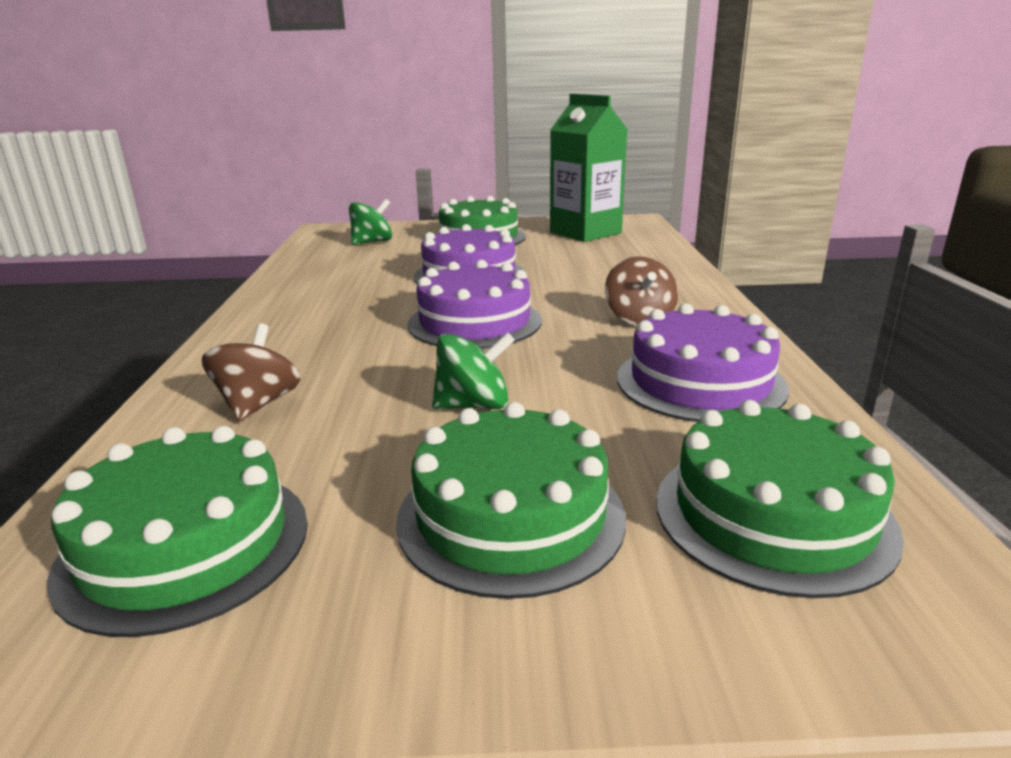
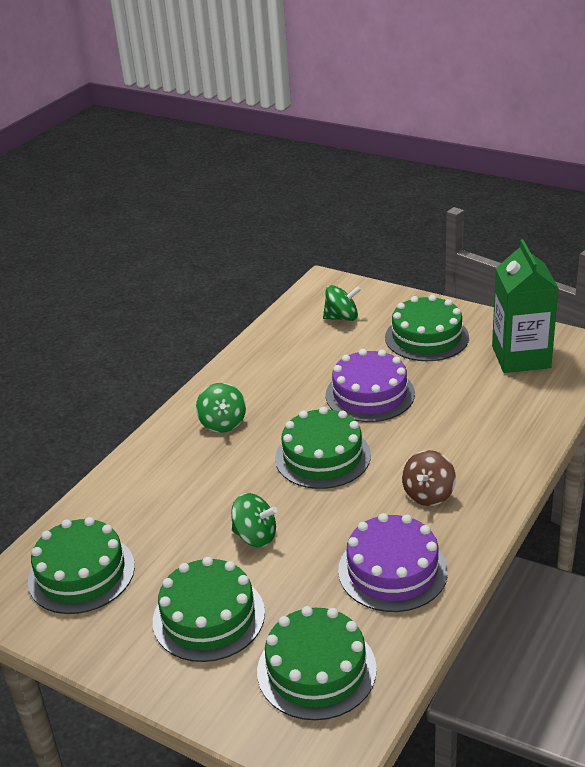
camera: 35 degrees right, 10 degrees up
(258, 404) = (157, 490): brown spinning top -> none
(304, 327) = (223, 423): none -> green spinning top
(474, 322) = (322, 456): purple cake -> green cake

